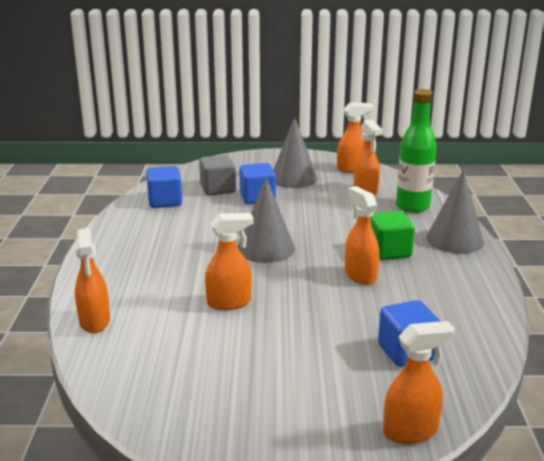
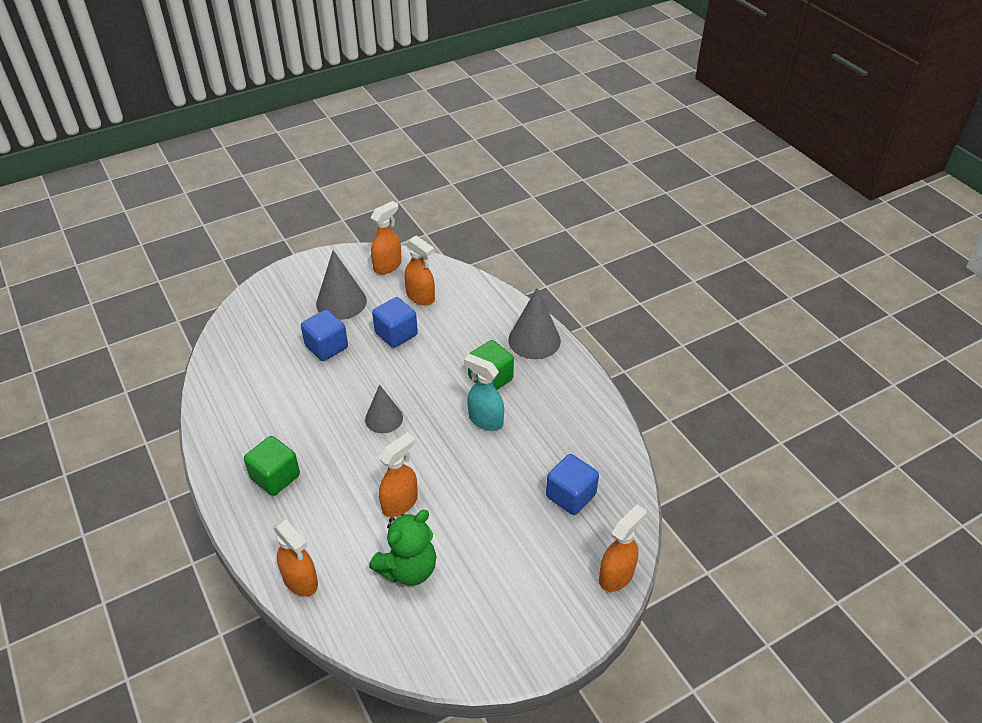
camera: 30 degrees left, 20 degrees up
(141, 255) = (275, 477): none -> green cube
(165, 201) = (238, 388): blue cube -> blue cube (396, 334)
(194, 347) = (408, 569): none -> green teddy bear
(218, 189) = (278, 348): grey cube -> none
(266, 248) = (384, 418): grey cone -> grey cone, size x0.67
(360, 275) = (485, 420): orange spray bottle -> turquoise spray bottle
(412, 206) = (475, 305): green bottle -> none

